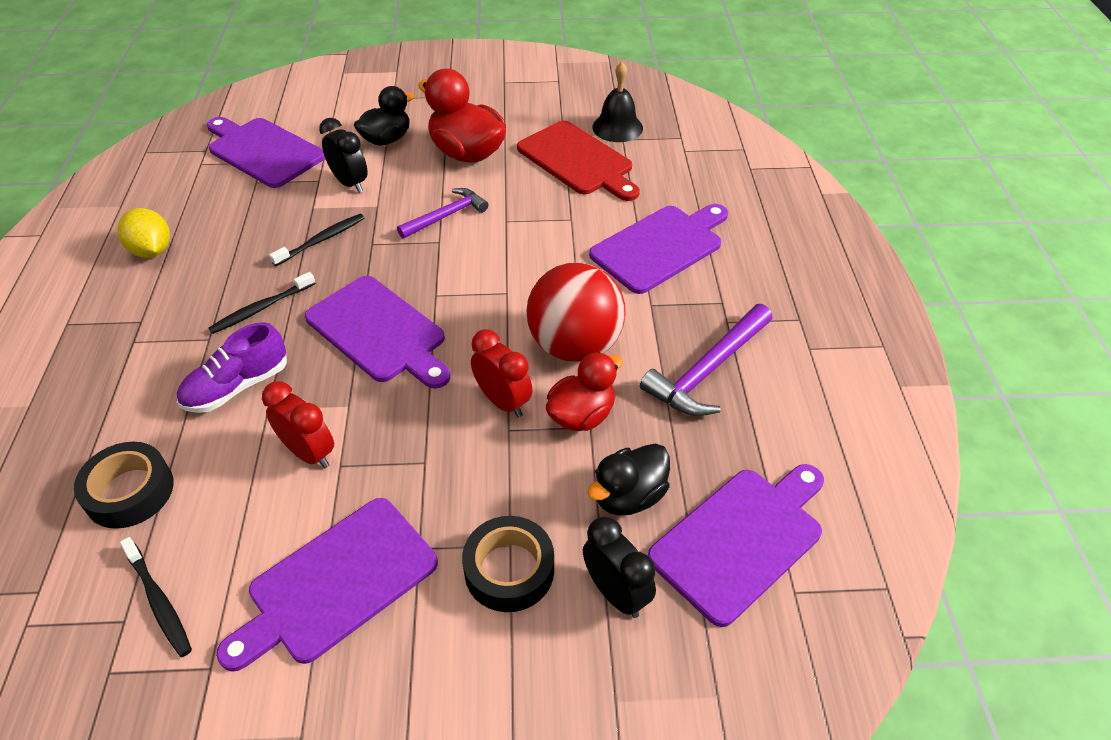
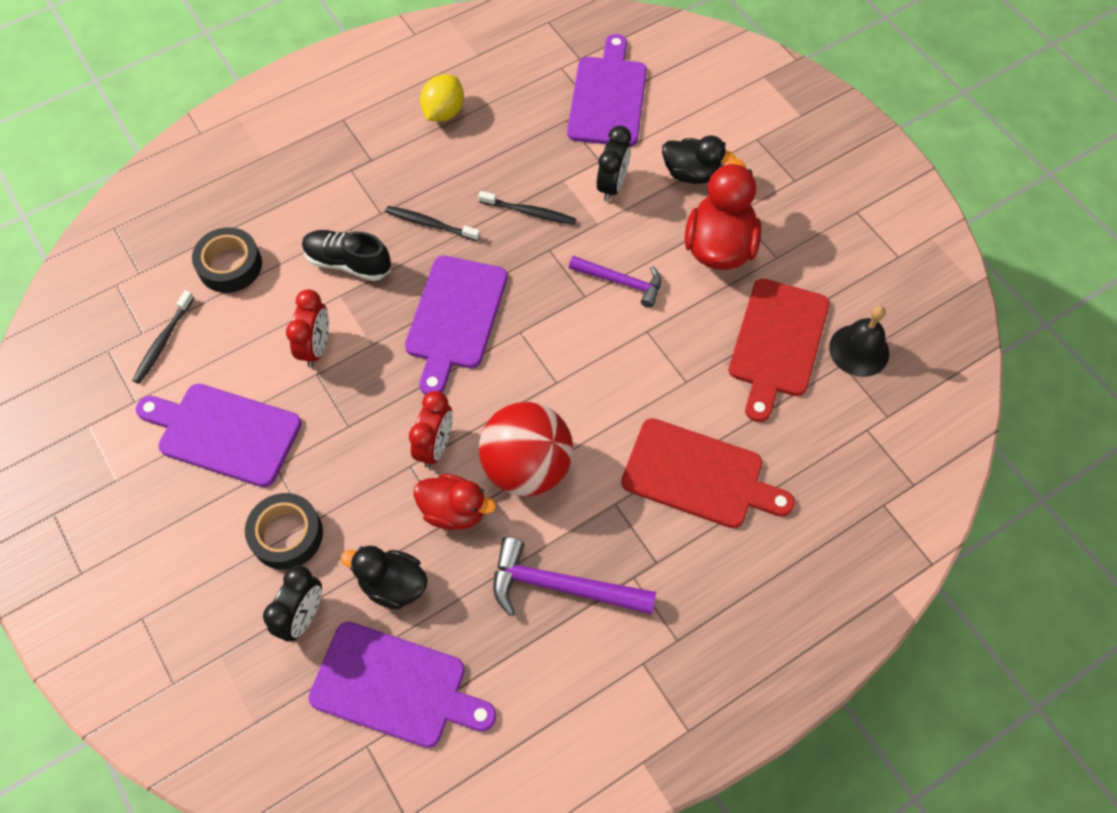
camera: 60 degrees right, 15 degrees up
(237, 387) = (348, 263): purple shoe -> black shoe
(660, 247) = (698, 475): purple cutting board -> red cutting board

